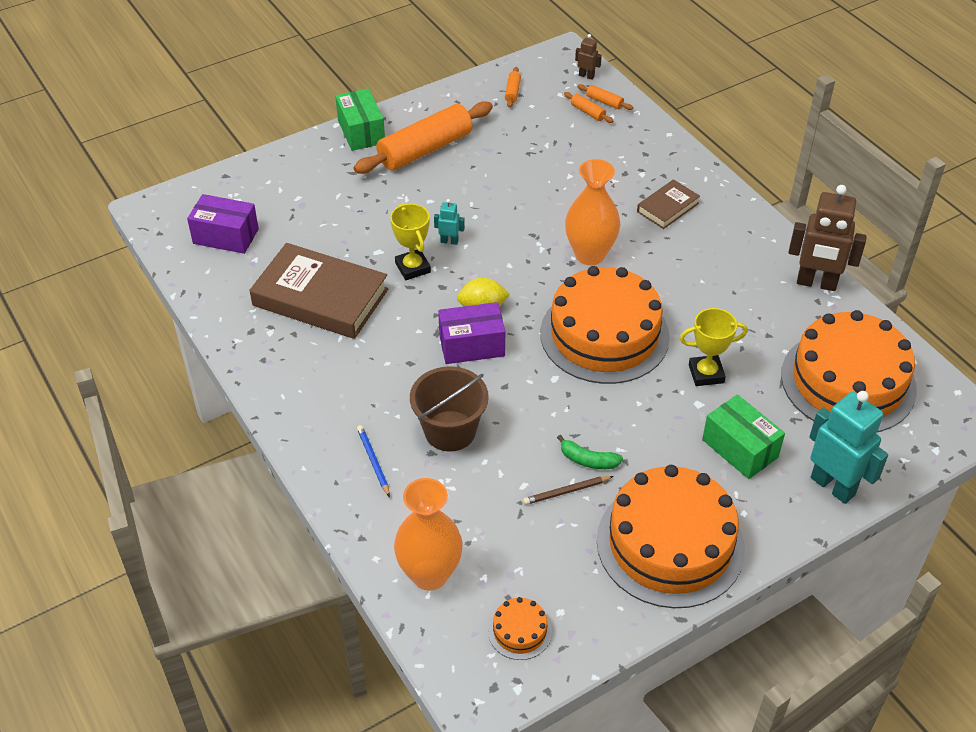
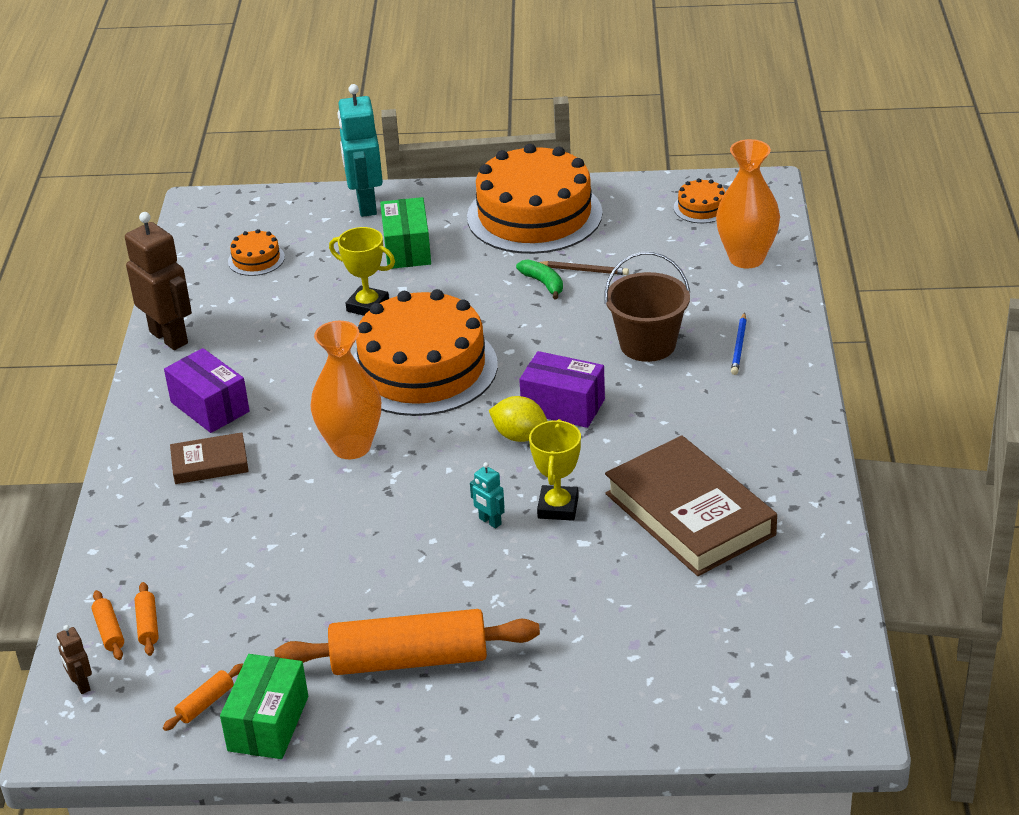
camera: 145 degrees left, 10 degrees down
(226, 236) = (762, 638): purple box -> purple box (210, 407)
(361, 132) = (472, 728): green box -> green box (268, 723)
(848, 382) = (256, 259): orange cake -> orange cake, size x0.41

